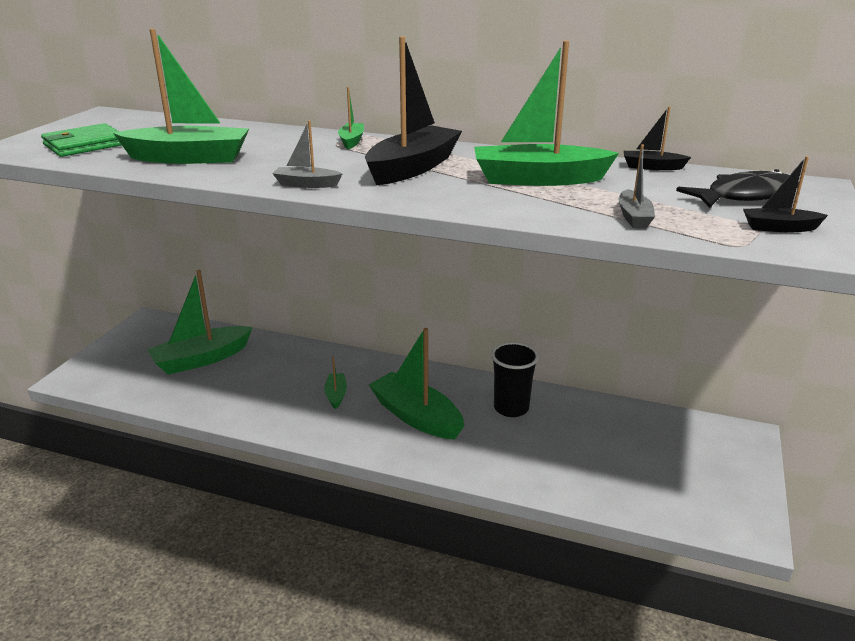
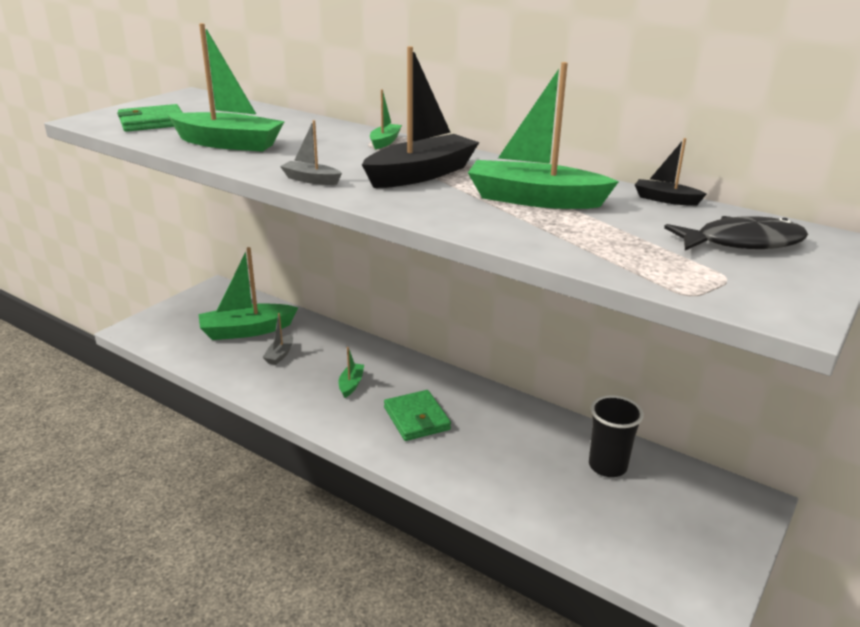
camera: 15 degrees right, 0 degrees up
(416, 417) = (417, 418): green boat -> green wallet
(511, 408) = (513, 427): black cup -> black cup (607, 466)
(634, 217) = (600, 250): grey boat -> grey boat (280, 355)
(779, 228) = (750, 282): black boat -> none

